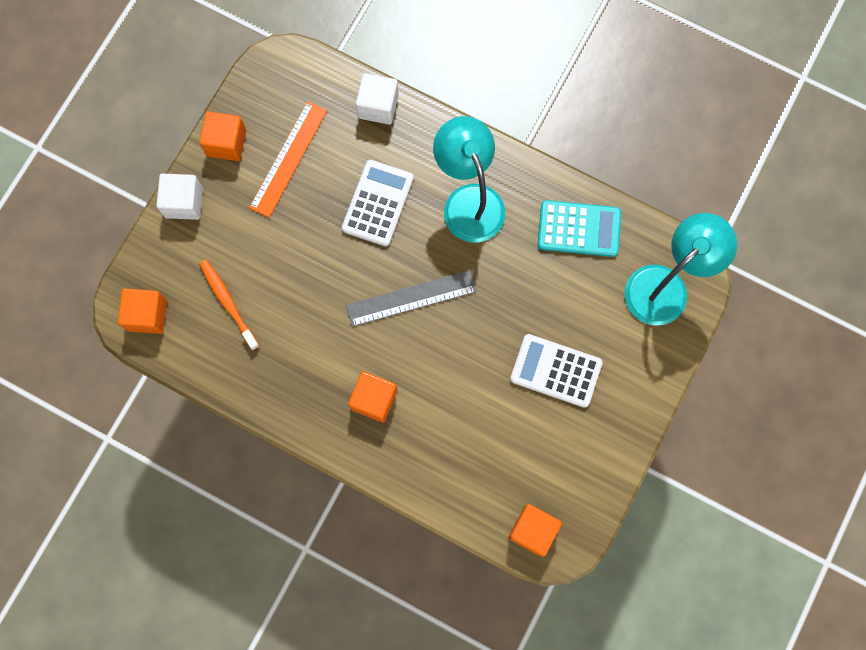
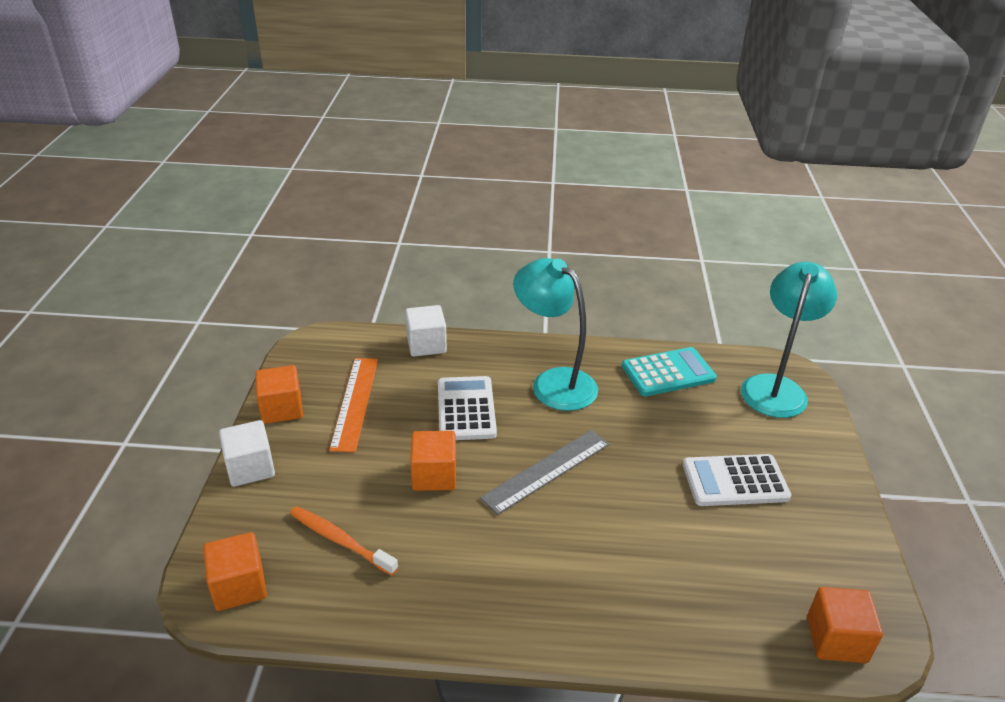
camera: 25 degrees left, 40 degrees down
(374, 399) = (564, 574): orange cube -> orange cube (434, 475)

